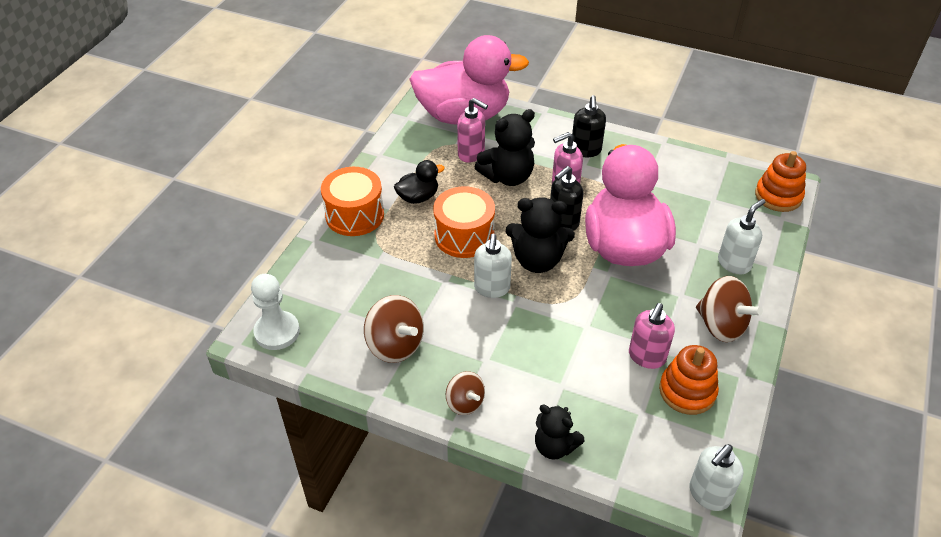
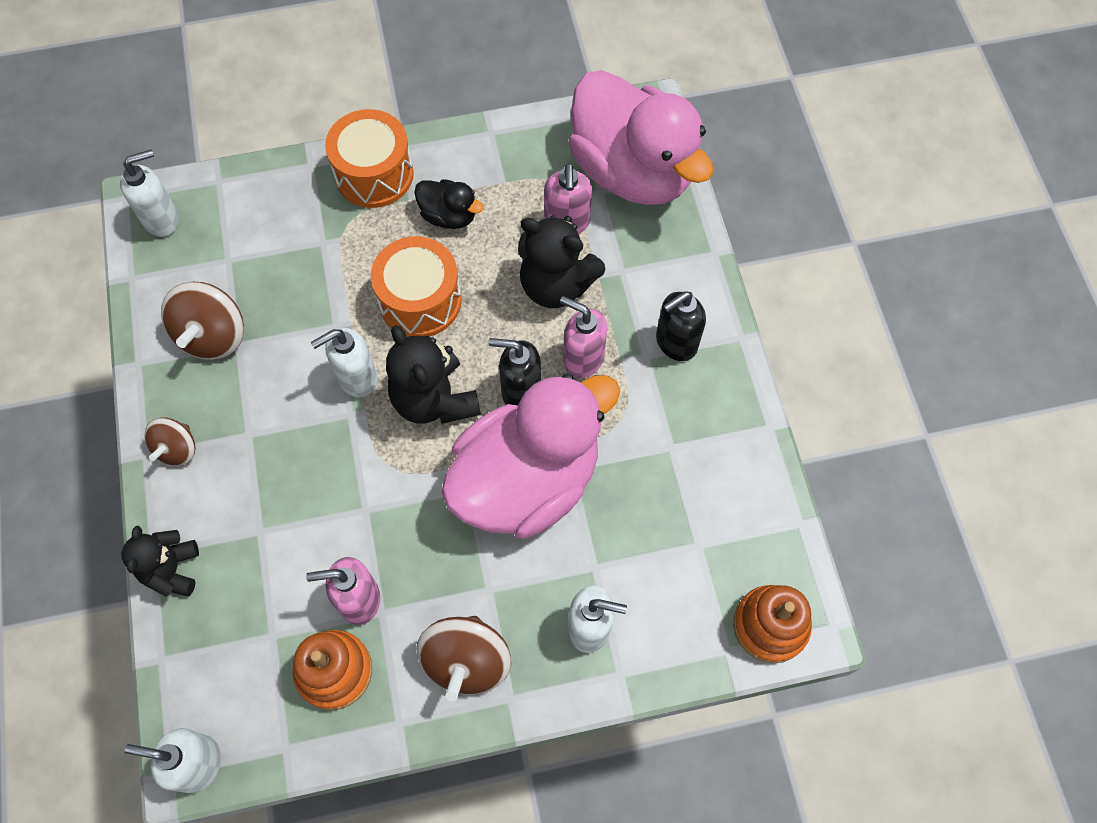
camera: 55 degrees right, 20 degrees up
(277, 332) = (162, 219): white pawn -> white soap dispenser

